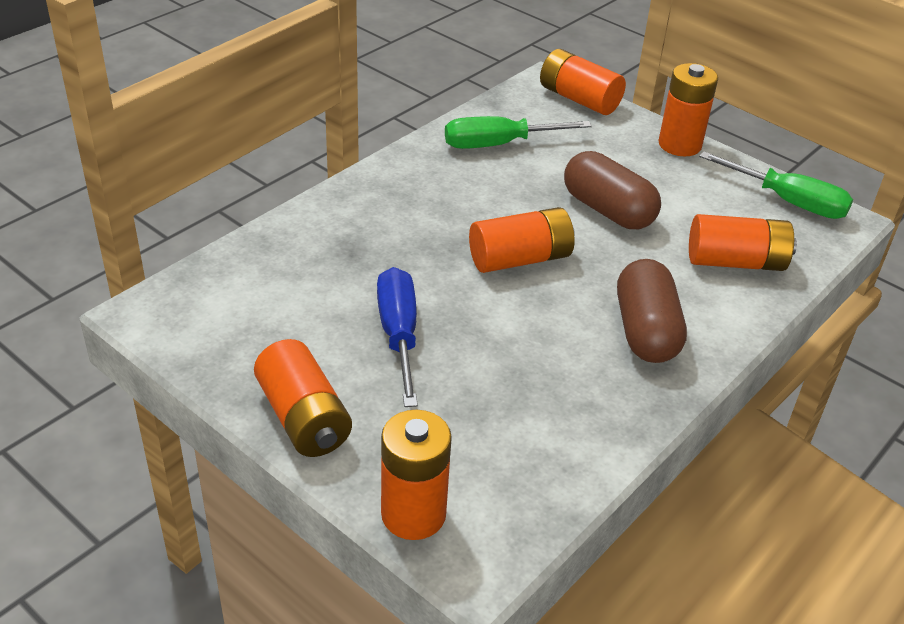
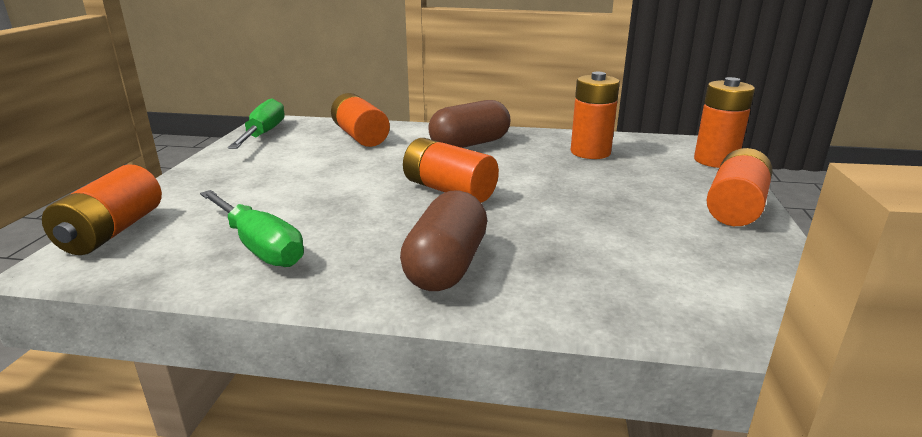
camera: 120 degrees left, 15 degrees down
(399, 335) = (606, 204): blue screwdriver -> none
(608, 210) = (338, 177): brown capsule -> brown capsule (446, 266)
(679, 145) = (196, 174): orange battery -> orange battery (590, 152)

